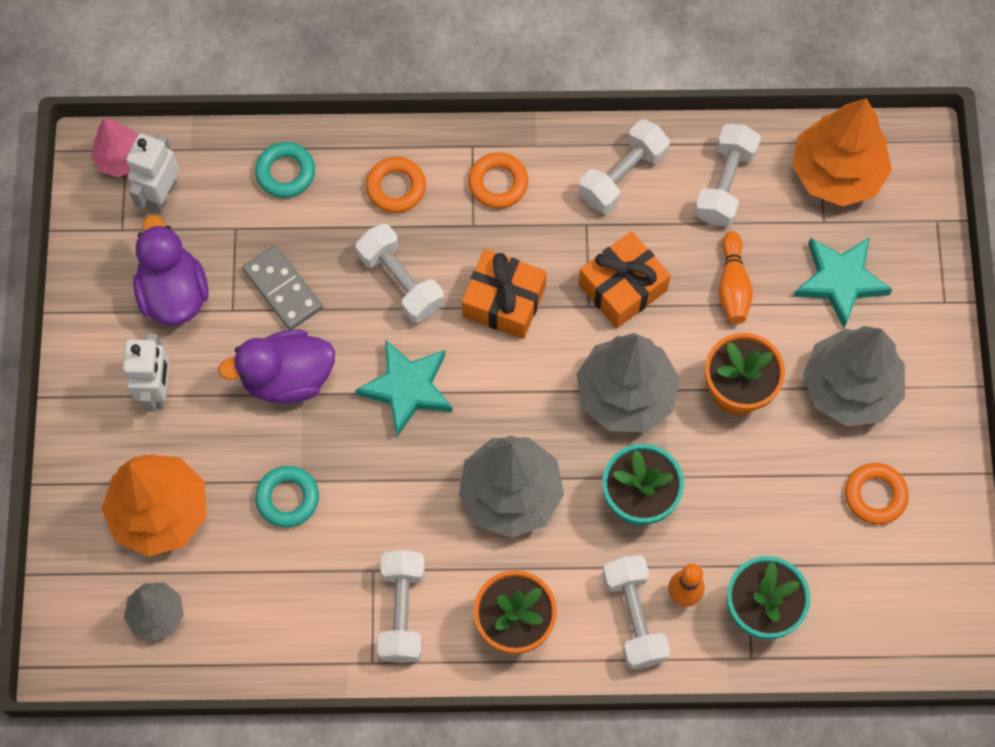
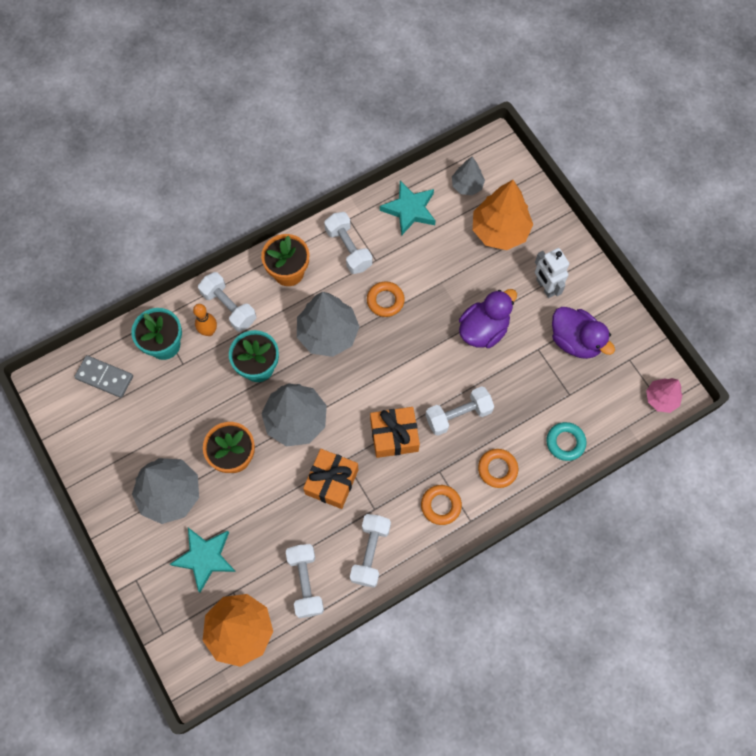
camera: 150 degrees right, 0 degrees up
(162, 194) = (623, 391): white robot -> none
(283, 289) = (519, 375): grey domino -> grey domino (104, 377)
(287, 498) = (441, 271): turquoise ring -> none
(401, 282) = (458, 415): white dumbbell -> white dumbbell turned 45 degrees counterclockwise
(407, 388) = (417, 358): turquoise star -> turquoise star (410, 210)
(733, 286) = (268, 519): orange bowling pin -> none
(875, 495) = (128, 439): orange ring -> orange ring (385, 301)

